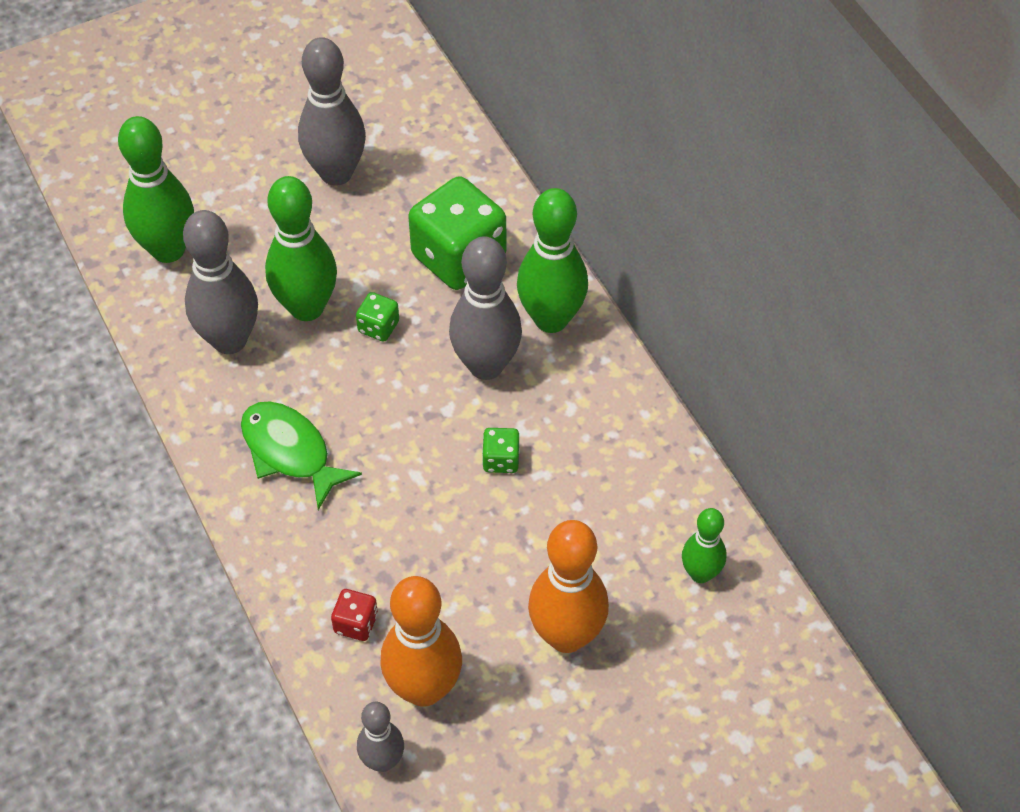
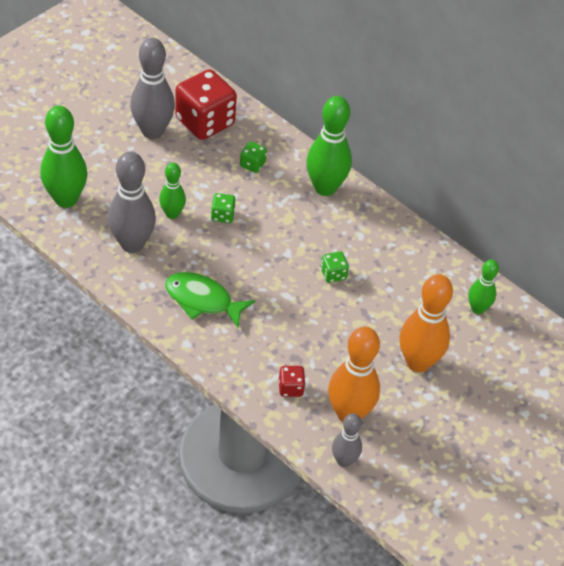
camera: 25 degrees left, 5 degrees down
(307, 307) = (172, 214): green bowling pin -> green bowling pin, size x0.57
(419, 174) = (205, 122): none -> red dice
(458, 257) = (252, 164): green dice -> green dice, size x0.44
(486, 365) = (298, 223): grey bowling pin -> none

